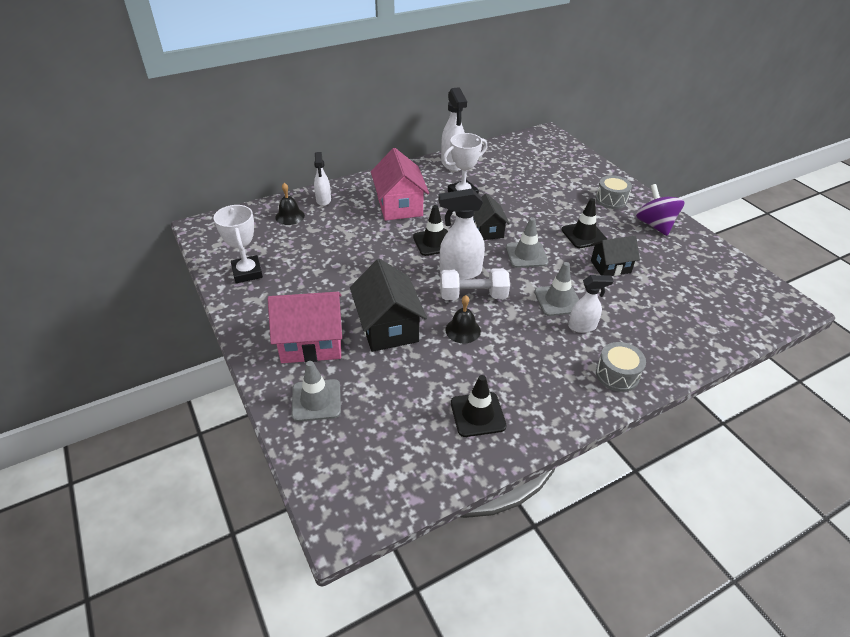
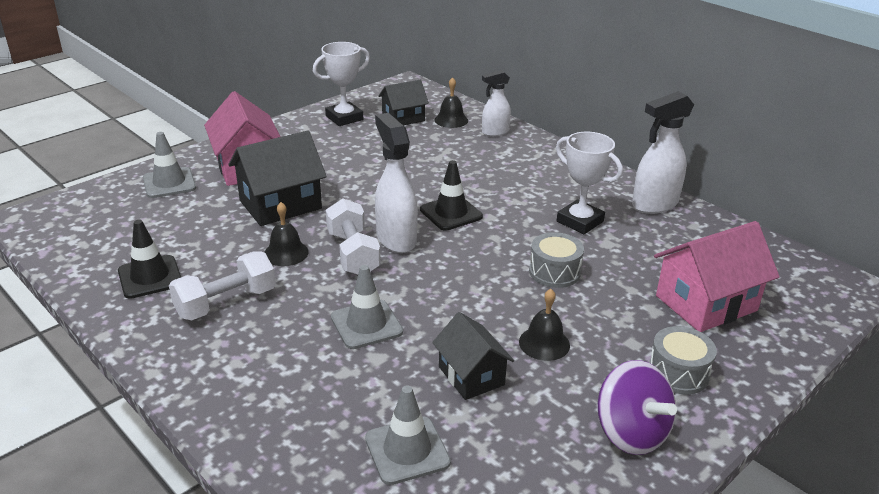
camera: 75 degrees right, 10 degrees down
(399, 205) = (517, 179): pink house -> pink house (706, 303)
(487, 230) = (502, 250): black house -> black house (403, 118)
(522, 368) = (226, 303): none -> white dumbbell
(526, 255) = (461, 289): grey traffic cone -> grey traffic cone (407, 450)
(582, 326) = (316, 350): white spray bottle -> none
(583, 235) = (544, 343): black traffic cone -> black bell
(617, 375) = (222, 386): grey drum -> grey drum (554, 272)
(654, 225) = (631, 433): purple spinning top -> purple spinning top turned 90 degrees clockwise

